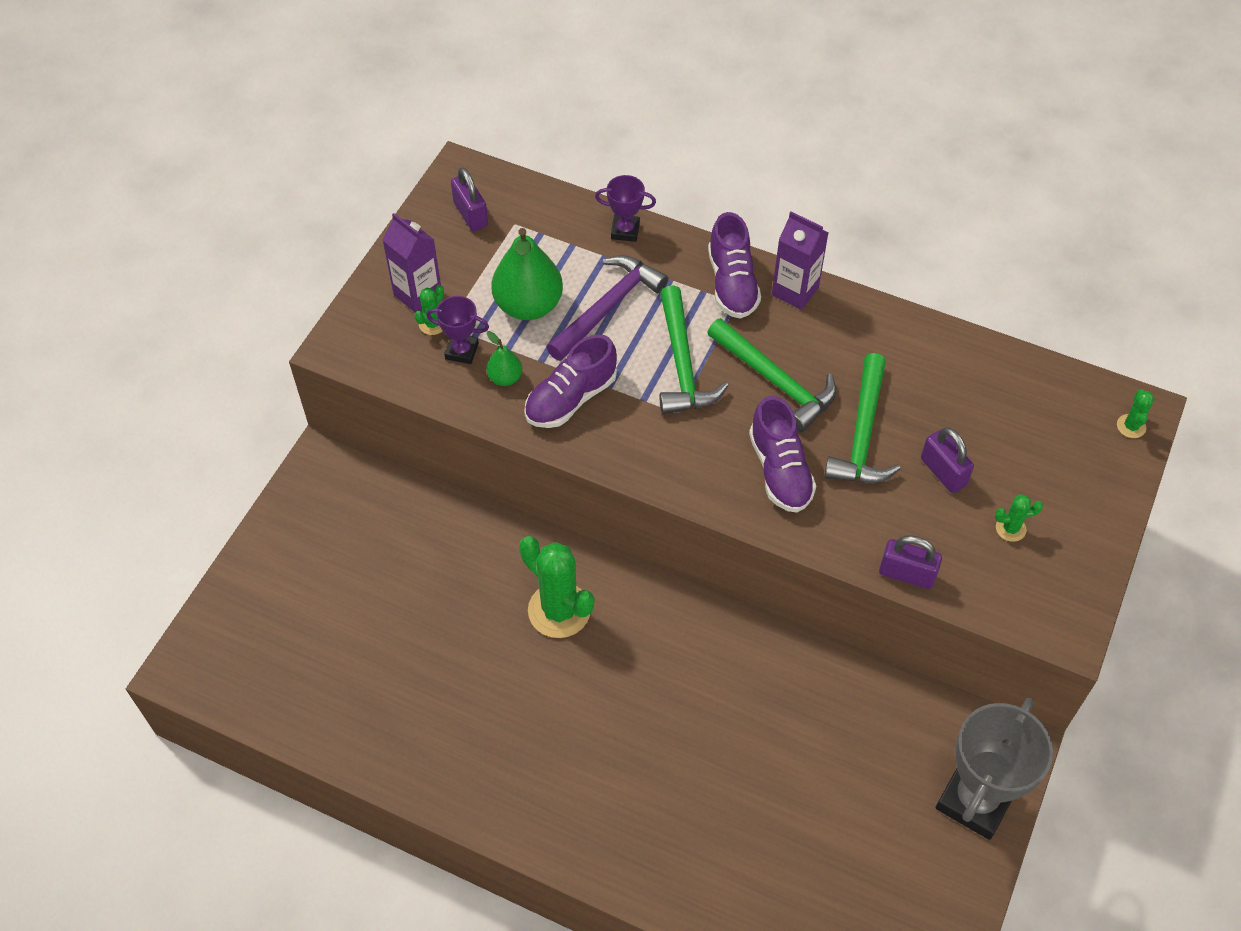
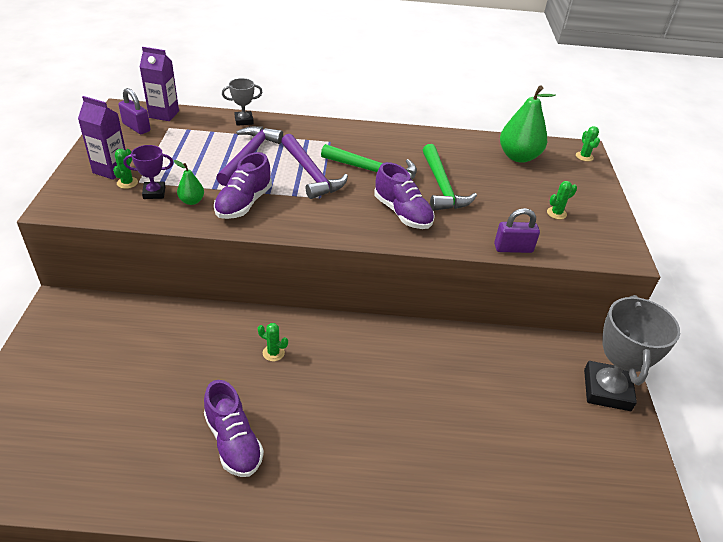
camera: 25 degrees left, 15 degrees down
(528, 305) = (194, 163): green pear -> green pear (518, 157)
(559, 610) = (273, 353): green cactus -> green cactus, size x0.46
(625, 231) = (244, 120): purple trophy -> grey trophy
(682, 364) = (311, 174): green hammer -> purple hammer
(732, 284) = (323, 133): purple shoe -> purple shoe (233, 442)
(795, 291) = (362, 131): purple carton -> purple carton (164, 114)
(943, 472) = (500, 195): purple padlock -> none

